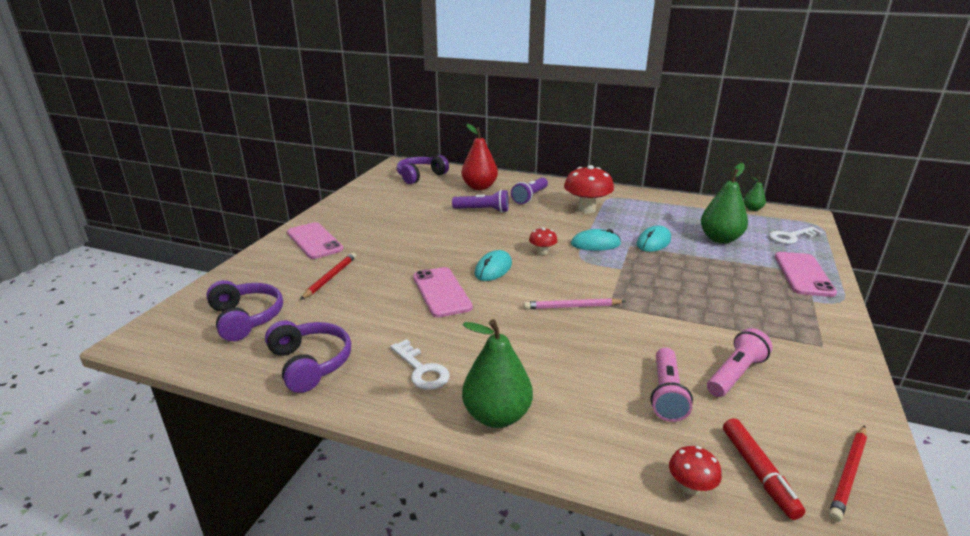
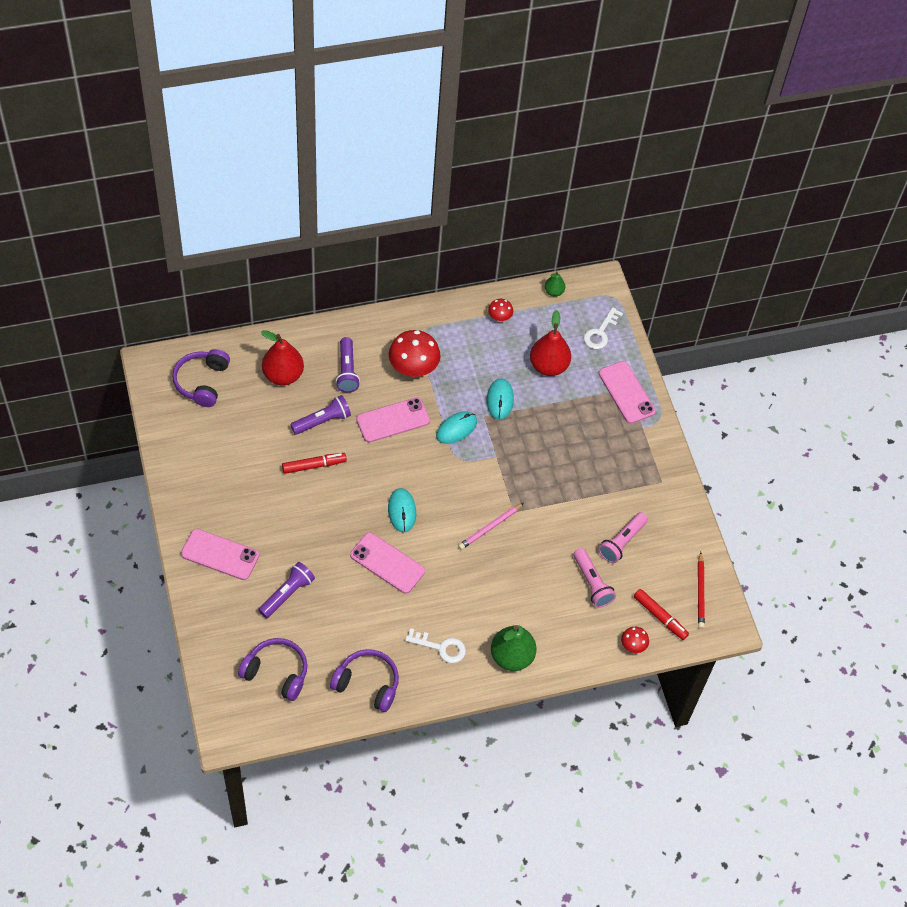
camera: 40 degrees left, 30 degrees up
(330, 277) = (287, 594): red pencil -> purple flashlight
(448, 226) = (314, 465): none -> red marker
(541, 225) = (393, 420): none -> pink phone
(542, 252) = (422, 465): red mushroom -> red mushroom (499, 317)
(720, 239) = (548, 366): green pear -> red pear
(735, 374) = (622, 542): pink flashlight -> pink flashlight turned 150 degrees counterclockwise

